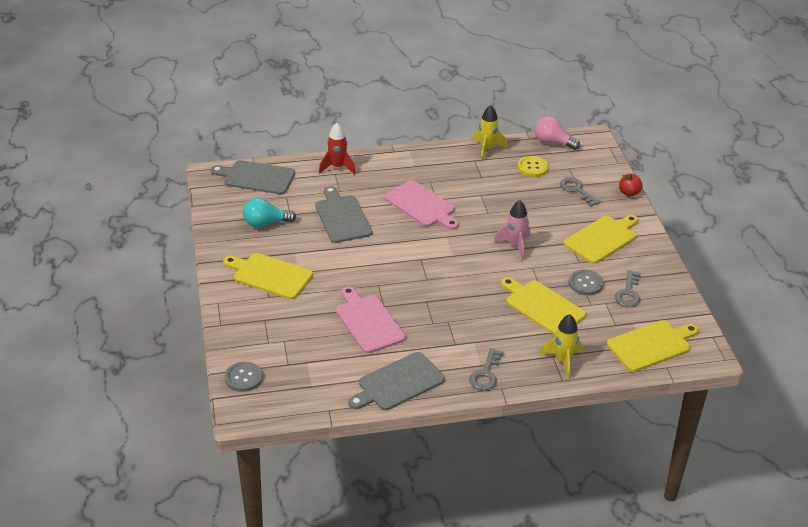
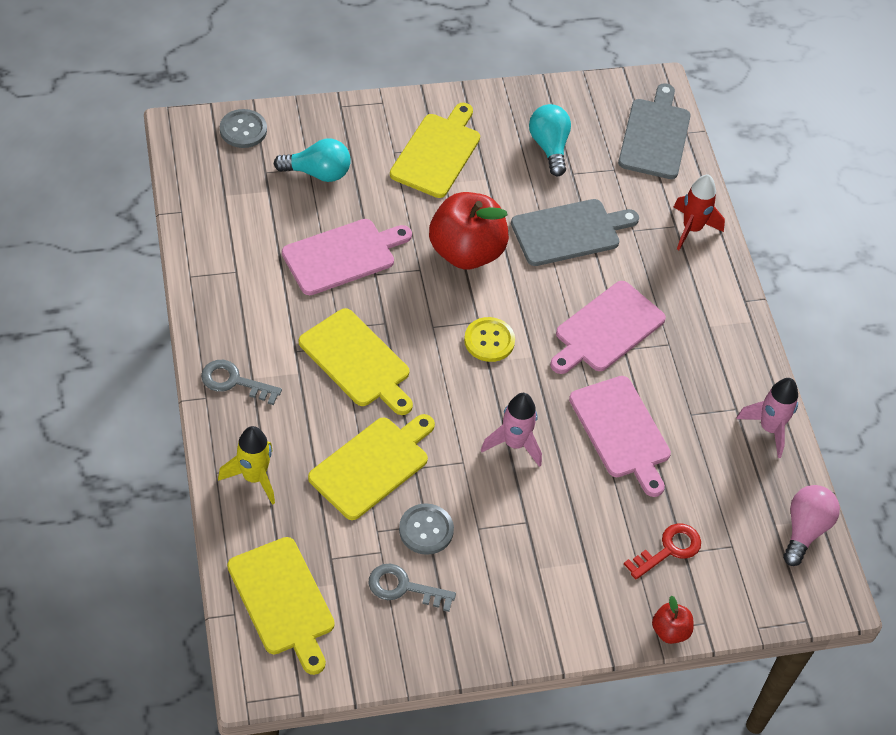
camera: 85 degrees right, 15 degrees up
(289, 335) = (318, 173): none -> turquoise light bulb
(361, 263) = (466, 252): none -> red apple
(398, 383) = (223, 284): grey cutting board -> none
(487, 149) = (769, 428): yellow rocket -> pink rocket
(498, 203) = (621, 431): none -> pink cutting board
(532, 167) = (726, 490): yellow button -> yellow button (489, 341)
(577, 190) = (668, 549): grey key -> red key
(602, 238) = (539, 570): yellow cutting board -> yellow cutting board (357, 361)

